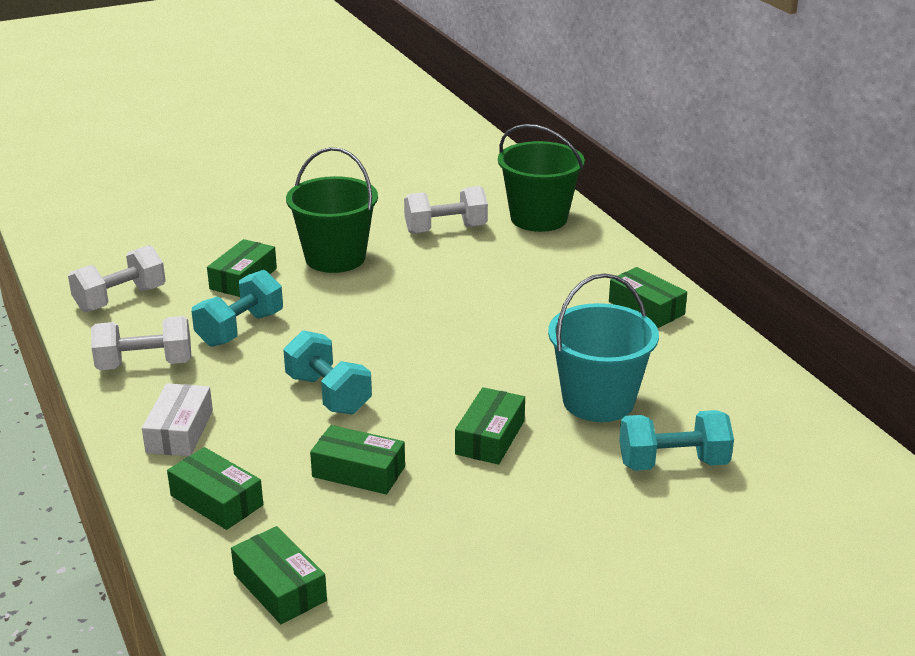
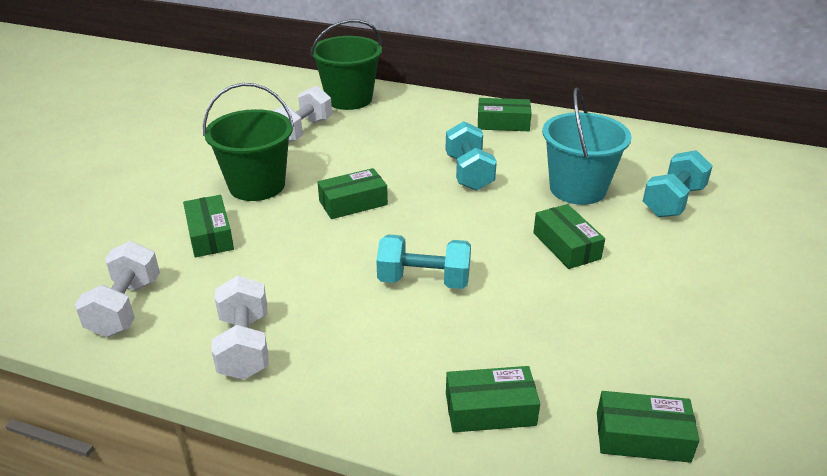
camera: 45 degrees left, 5 degrees up
(145, 365) = (244, 346): white dumbbell -> white dumbbell turned 45 degrees counterclockwise
(180, 431) = (368, 378): white box -> none
(240, 329) = (275, 273): turquoise dumbbell -> turquoise dumbbell (469, 173)
(358, 472) = (538, 319): green box -> green box (353, 203)

